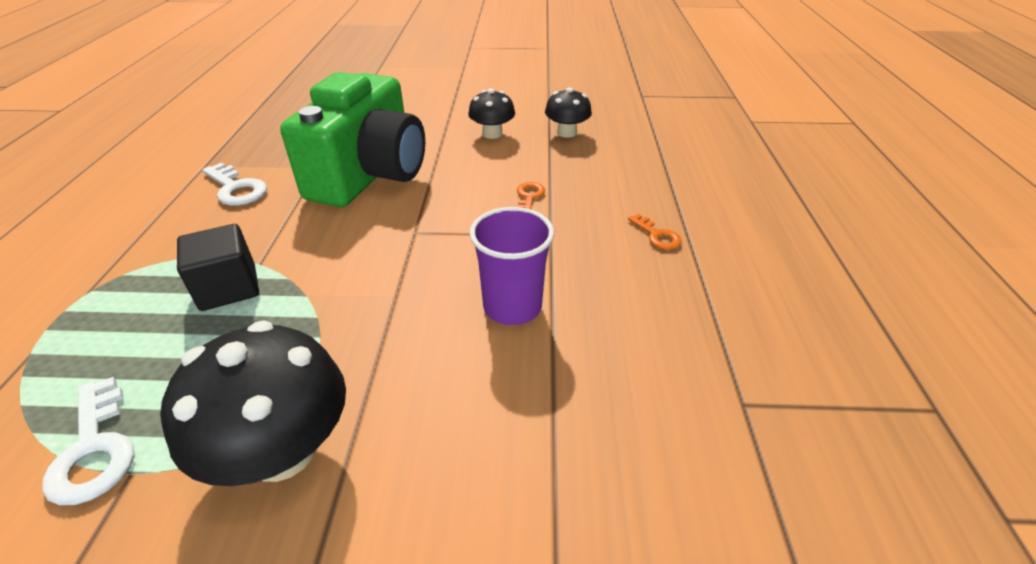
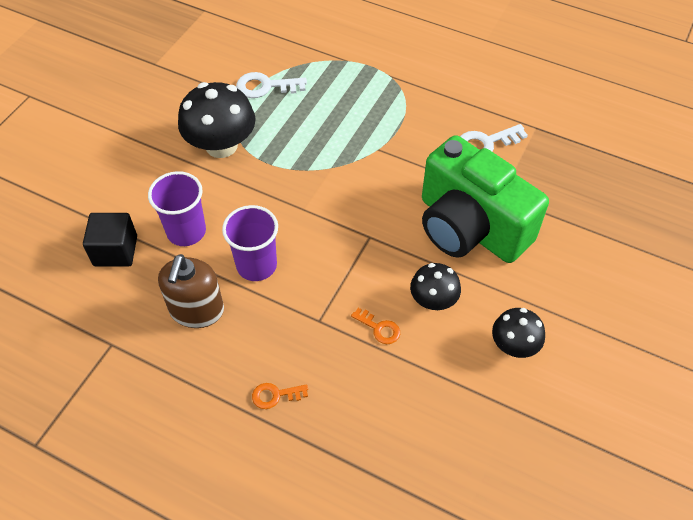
camera: 115 degrees right, 15 degrees up
(228, 288) = (359, 133): black cube -> black cube (115, 251)
(501, 410) = (186, 231): none -> purple cup
(566, 133) = (488, 418): black mushroom -> black mushroom (433, 300)
(618, 336) = (196, 310): none -> brown soap dispenser

